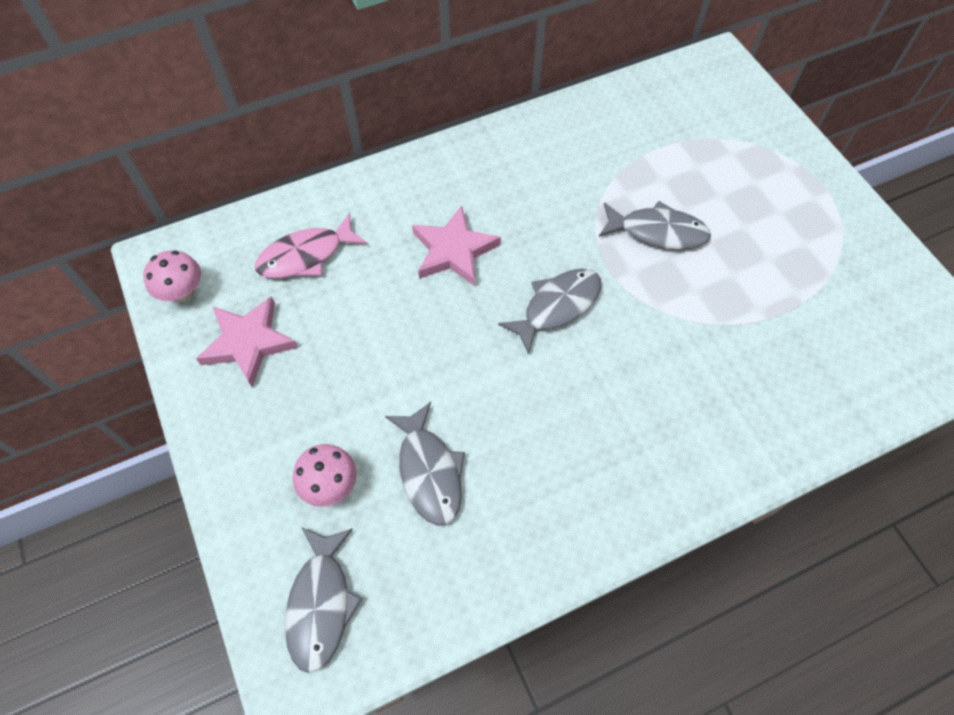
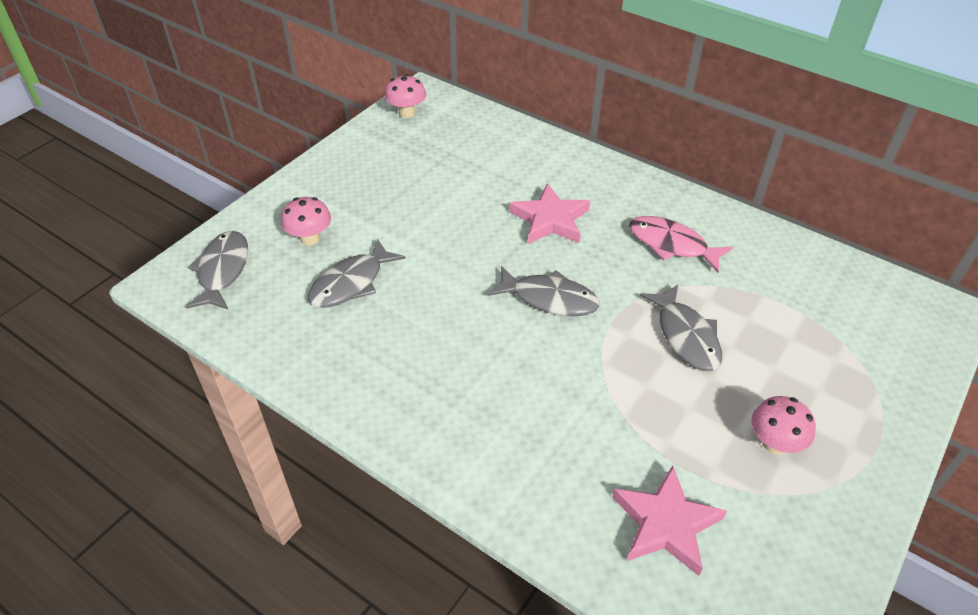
camera: 60 degrees right, 15 degrees down
(248, 342) = (391, 156): pink star -> pink star (666, 524)
(306, 256) = (480, 151): pink fish -> pink fish (671, 245)
(321, 604) = (222, 270): grey fish -> grey fish turned 120 degrees clockwise
(791, 240) = (774, 443): none -> pink mushroom

